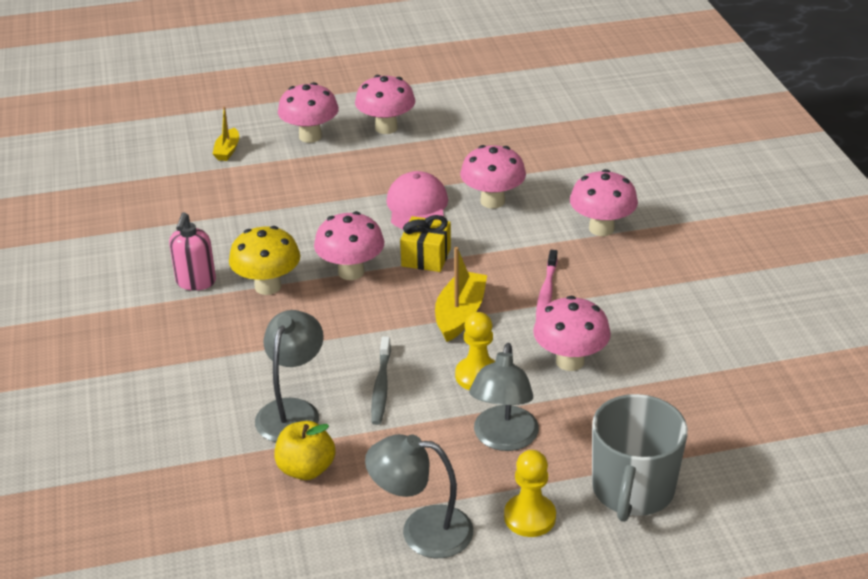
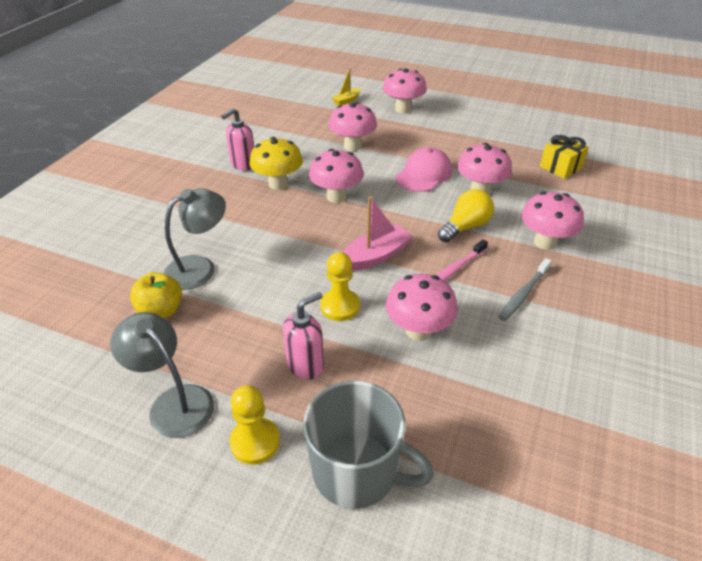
camera: 35 degrees right, 5 degrees up
(381, 386) = (269, 280): grey toothbrush -> grey toothbrush (523, 294)
(386, 128) = (455, 120): pink mushroom -> pink mushroom (352, 146)
(426, 257) = (394, 208): yellow gift -> yellow gift (560, 167)
(460, 314) = (375, 256): yellow boat -> pink boat
(503, 439) = (305, 365): grey lamp -> pink soap dispenser
(516, 246) = (465, 227): none -> yellow light bulb
(632, 490) = (357, 471): grey mug -> grey mug turned 120 degrees counterclockwise

